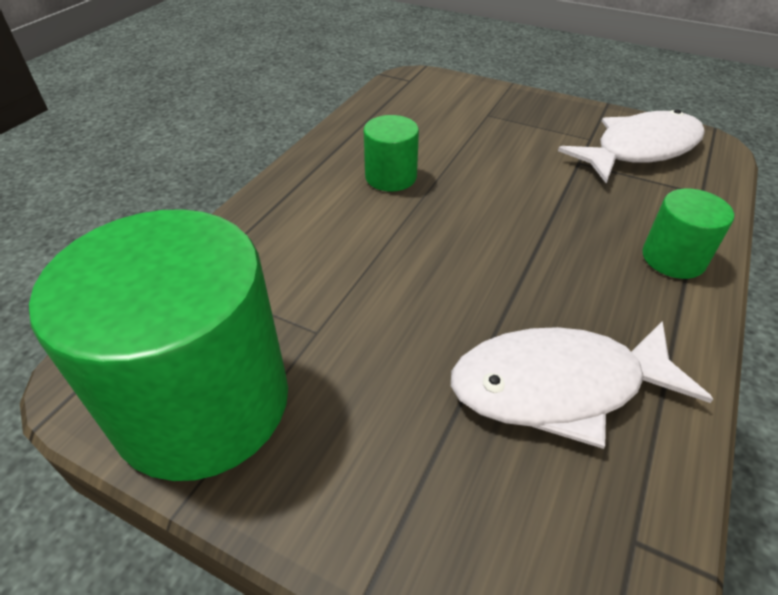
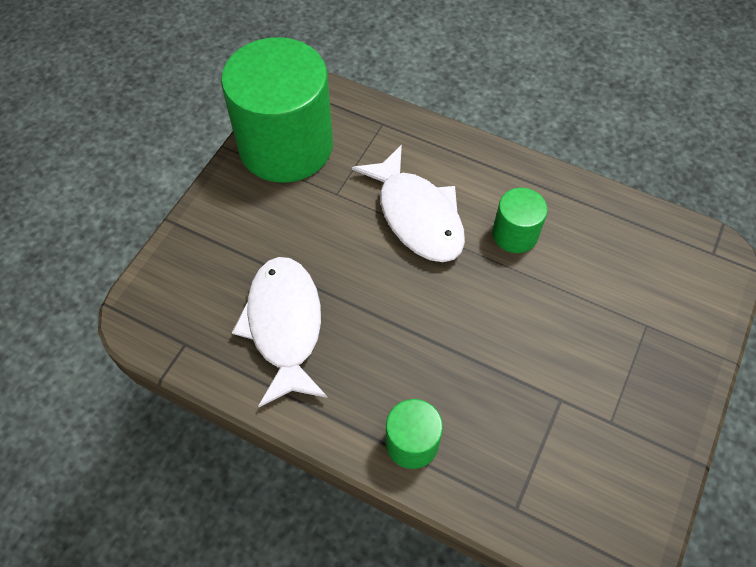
camera: 90 degrees right, 15 degrees up
(639, 150) = (593, 469): white fish -> white fish (417, 215)

